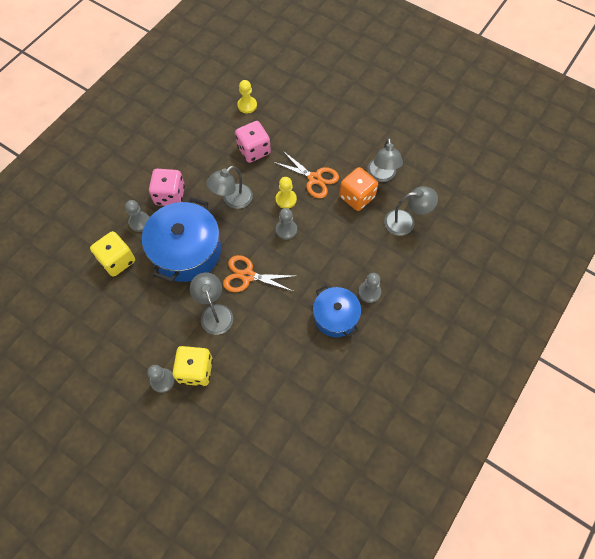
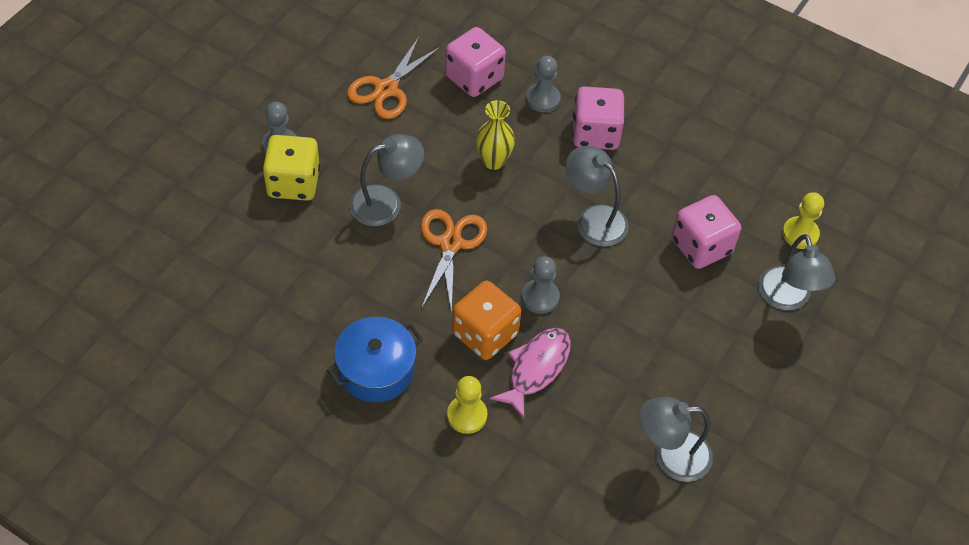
camera: 85 degrees right, 10 degrees down
(117, 260) = (474, 78): yellow dice -> pink dice
(186, 251) = (493, 161): blue pot -> yellow vase
(286, 199) = (602, 296): yellow pawn -> yellow pawn (467, 415)
(314, 178) = (651, 341): orange scissors -> orange scissors (386, 89)
(333, 234) = (536, 369): none -> pink fish
(357, 197) = (617, 410): orange dice -> orange dice (485, 334)
(369, 292) = (421, 423): grey pawn -> none
(405, 221) = (569, 493): grey lamp -> grey lamp (787, 299)

